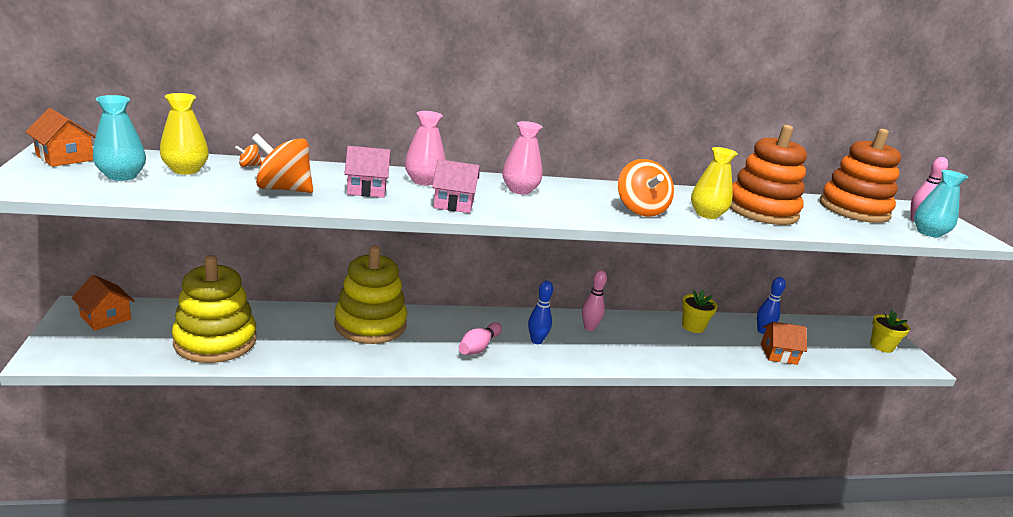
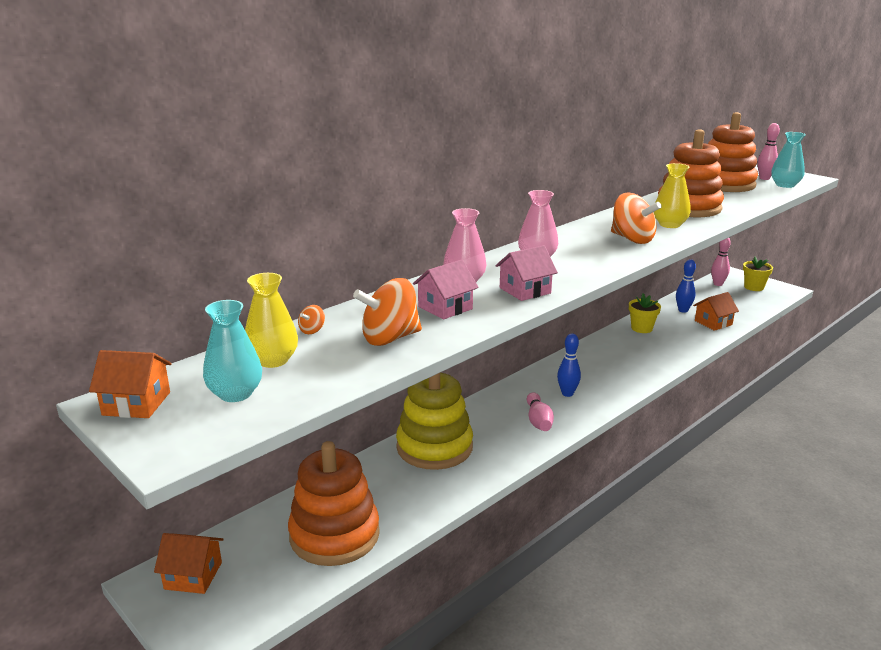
camera: 30 degrees left, 0 degrees up
(215, 341) = (334, 535): yellow stacking toy -> orange stacking toy
(589, 328) = (584, 364): pink bowling pin -> pink bowling pin (718, 284)

